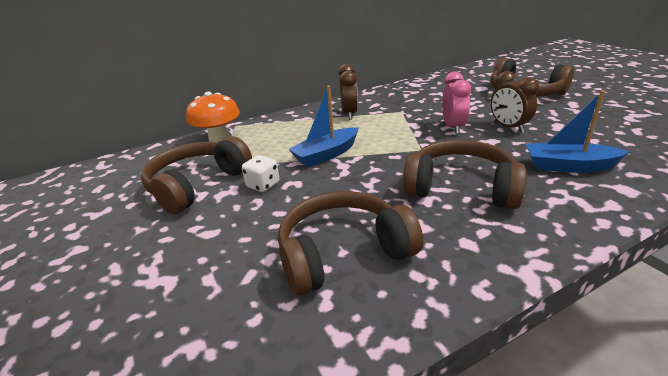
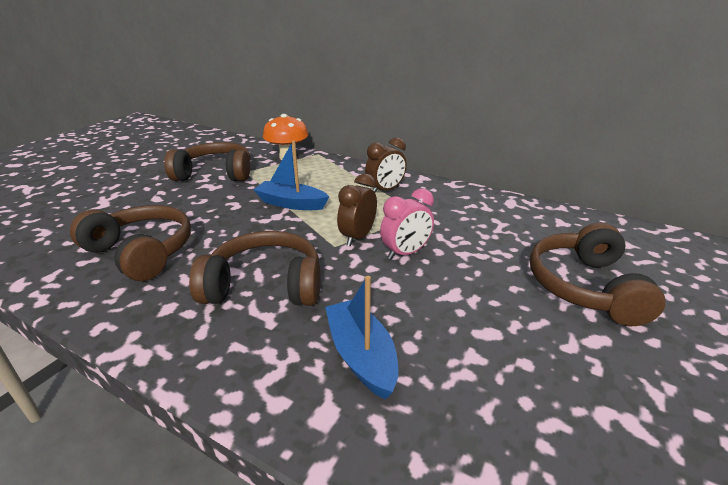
camera: 55 degrees right, 0 degrees up
(263, 185) = (226, 195): white dice -> none
(461, 188) = (265, 285): brown headphones -> brown headphones turned 75 degrees counterclockwise
(508, 127) = (442, 291): brown clock -> brown clock (357, 237)

